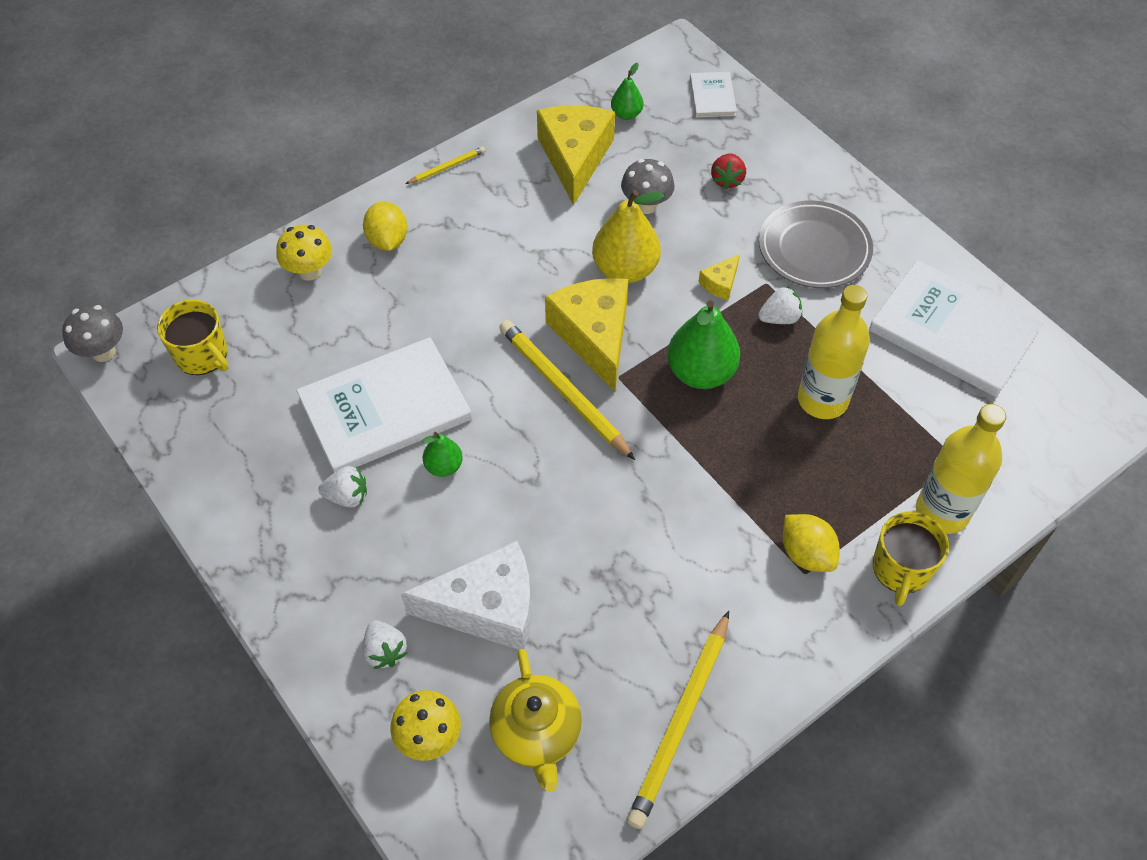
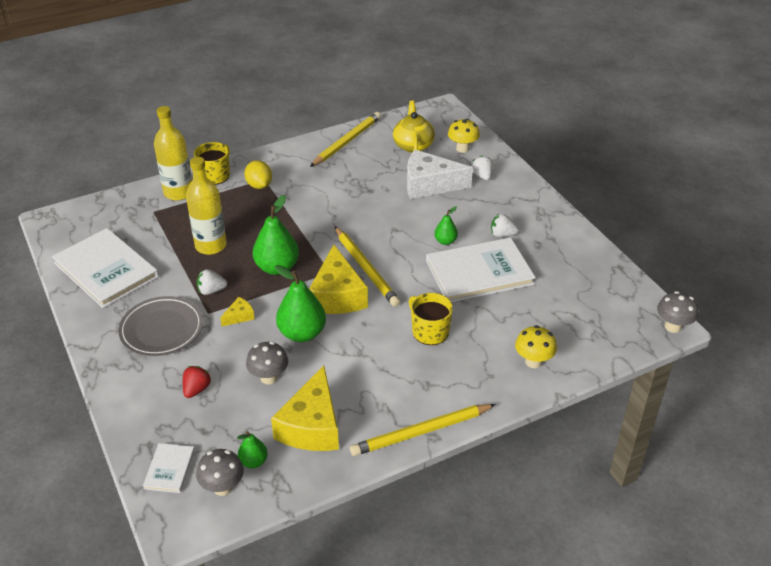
camera: 170 degrees left, 15 degrees down
(202, 355) = (603, 316): yellow mug -> yellow mug (429, 331)
(387, 240) = (474, 377): yellow lemon -> none
(447, 167) = (421, 432): yellow pencil -> yellow pencil, size x2.04
(625, 270) = (302, 333): yellow pear -> green pear
(648, 87) = (223, 487): none -> grey mushroom

